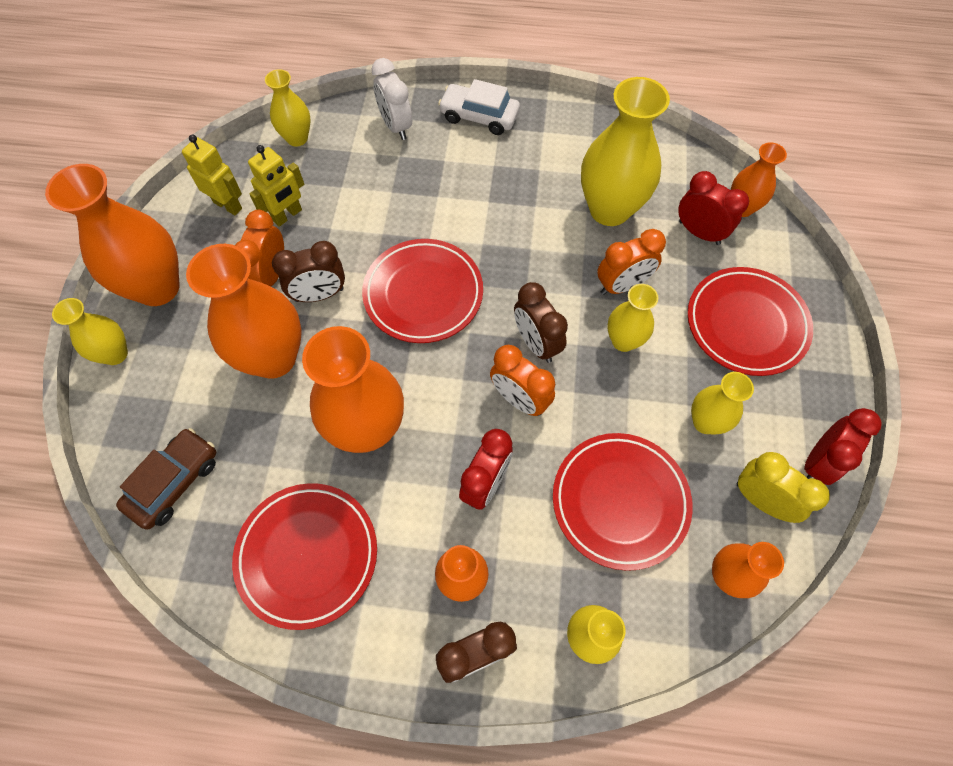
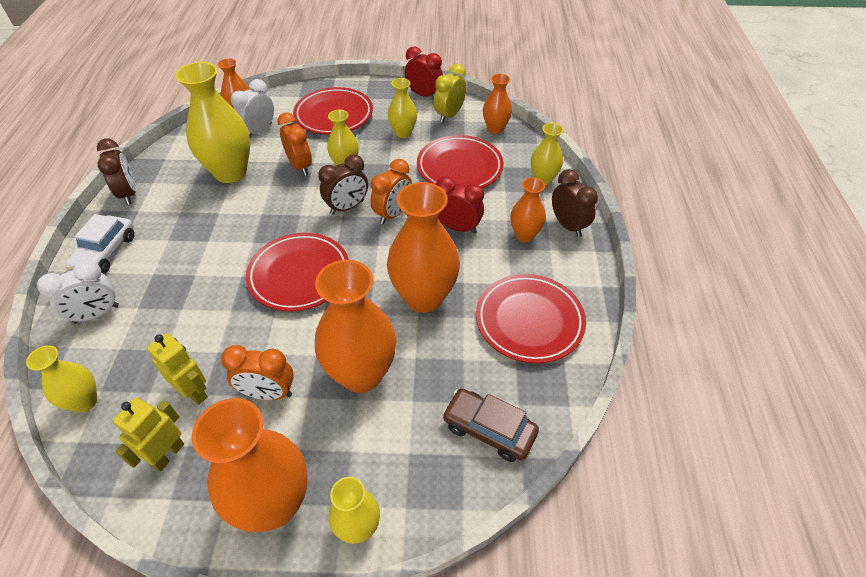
camera: 95 degrees left, 15 degrees down
(319, 295) = (294, 349): brown clock -> brown clock (128, 194)
(699, 232) = (259, 131): red clock -> white clock

